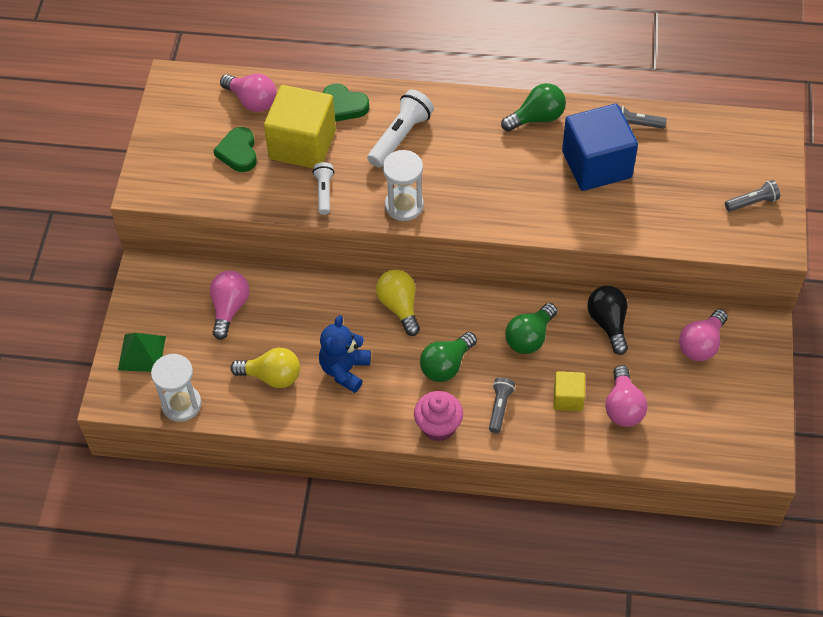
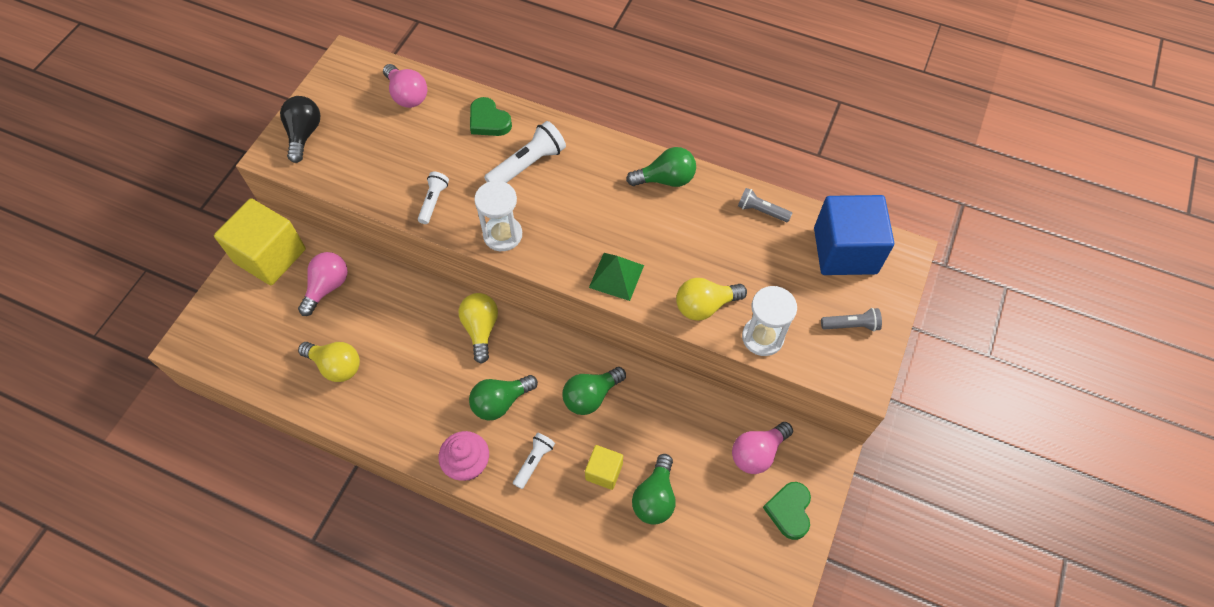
camera: 15 degrees right, 5 degrees up
(142, 353) = (232, 309): green pyramid -> green pyramid (616, 276)
(181, 404) = (244, 370): white hourglass -> white hourglass (762, 337)
(238, 152) = (373, 142): green heart -> green heart (789, 511)
(302, 144) = (434, 149): yellow cube -> yellow cube (270, 256)
(345, 370) = (404, 379): blue teddy bear -> none
(500, 408) = (534, 462): grey flashlight -> white flashlight
(596, 165) = (706, 242): blue cube -> blue cube (845, 251)
(608, 323) = (673, 403): black light bulb -> black light bulb (304, 134)
(616, 219) = (705, 306): none -> yellow light bulb
(623, 407) = (655, 497): pink light bulb -> green light bulb

